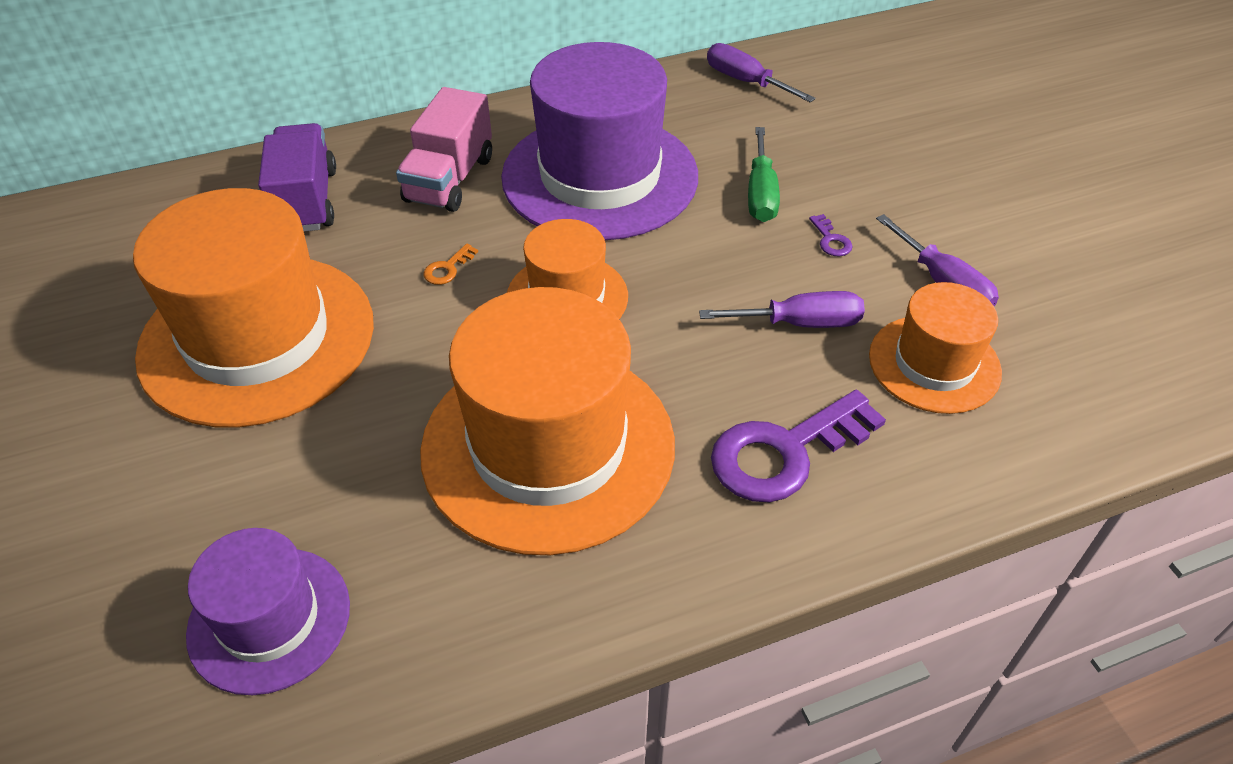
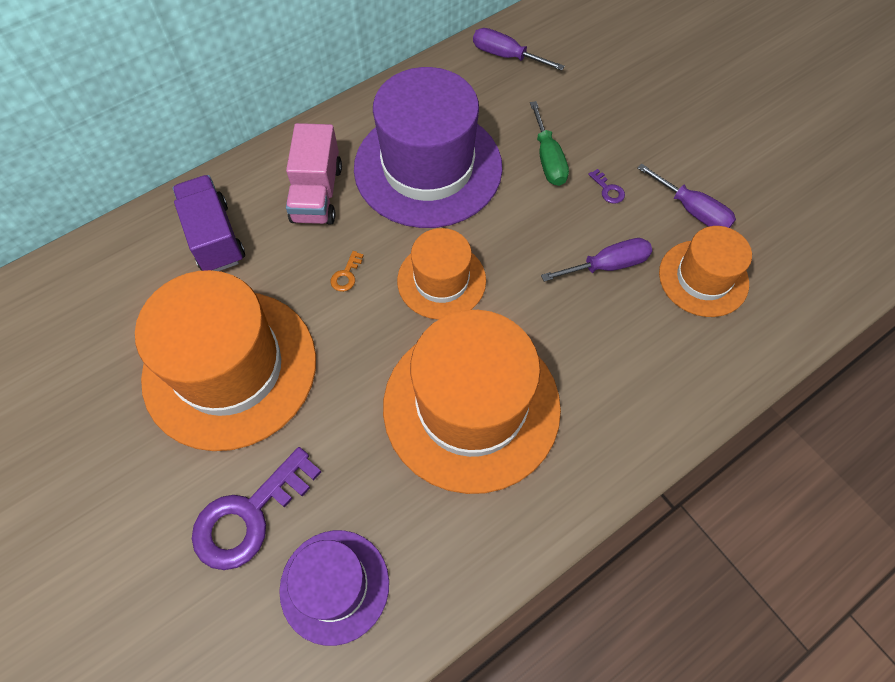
camera: 15 degrees left, 15 degrees up
(784, 452) = (627, 371): purple key -> purple key (249, 516)

